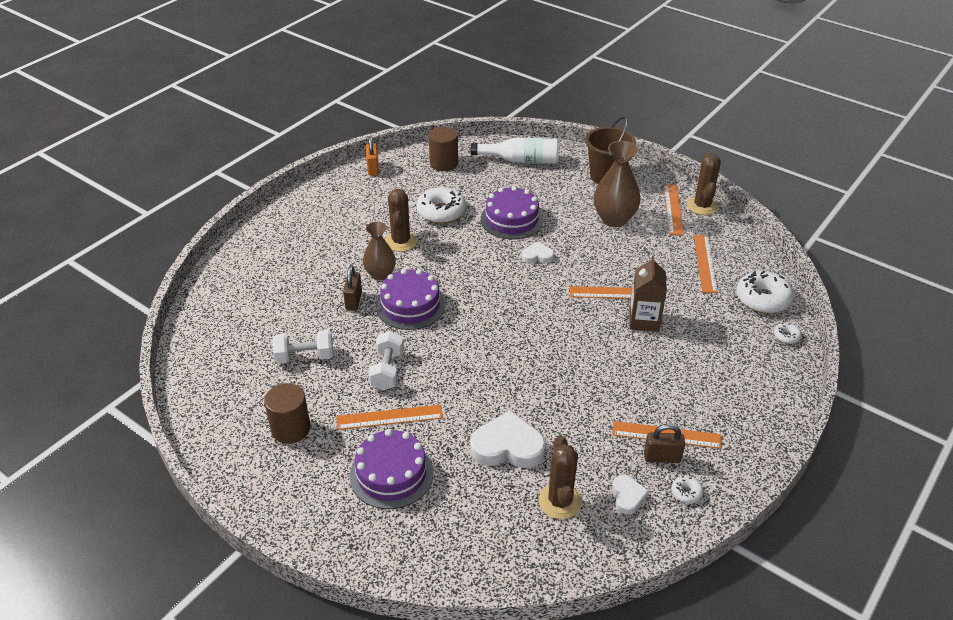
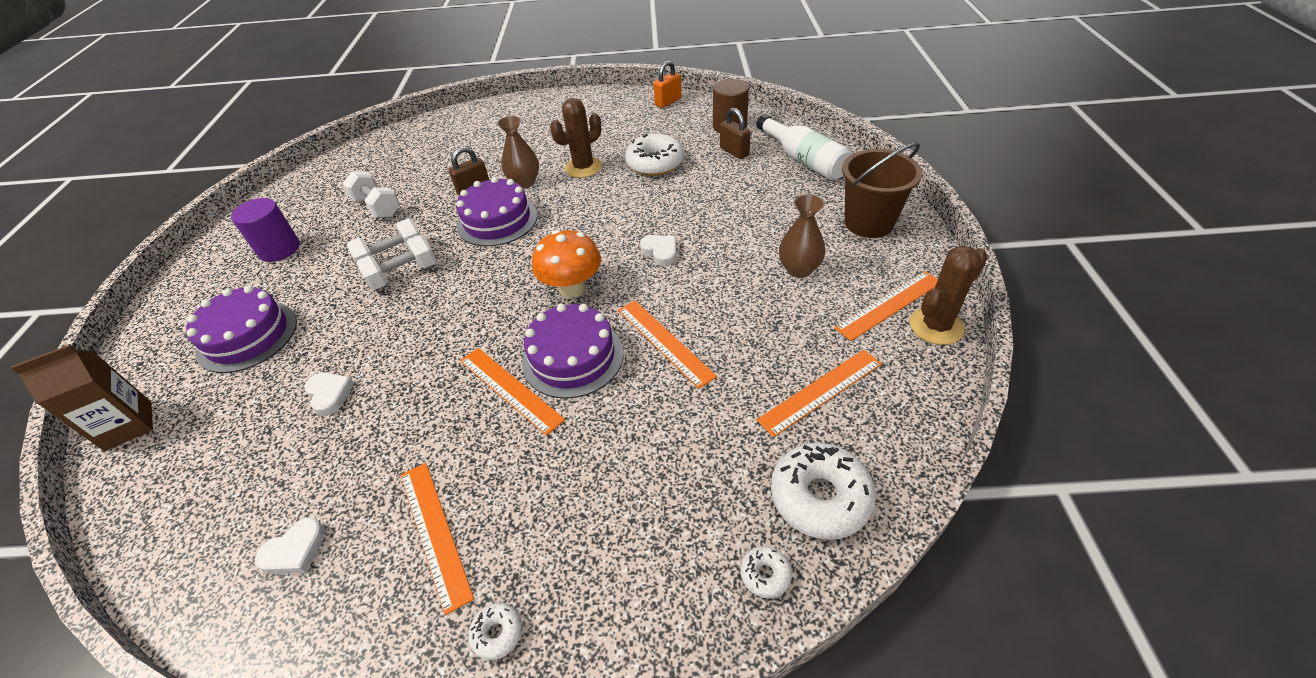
camera: 55 degrees right, 5 degrees up
(291, 429) = (279, 249): brown cylinder -> purple cylinder
(389, 417) = (327, 293): orange ruler -> orange ruler (510, 389)
(417, 372) = (403, 275): none -> white dumbbell
(507, 446) = (330, 394): white heart -> white heart, size x0.54
(511, 219) = (699, 205): purple cake -> purple cake (573, 357)
(528, 305) = (572, 288): none -> orange mushroom
(560, 501) = (259, 486): brown cactus -> none
(614, 219) = (799, 269): brown vase -> brown vase, size x0.66
(644, 320) = (639, 393): brown carton -> brown carton (128, 425)
(662, 457) = (387, 550): brown padlock -> brown padlock (734, 151)
(686, 492) = (331, 617): white donut -> white donut (497, 633)

